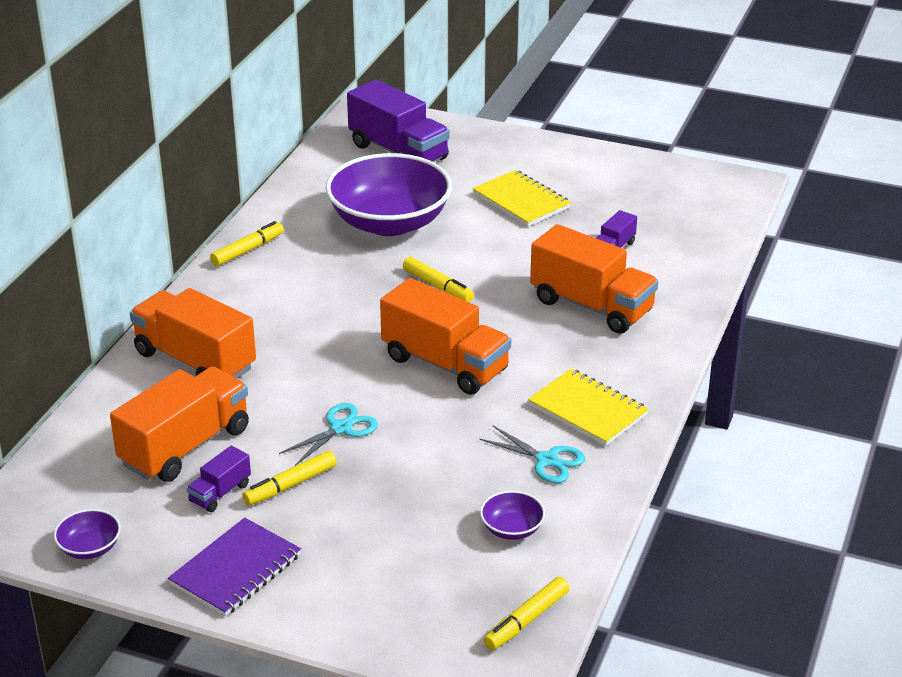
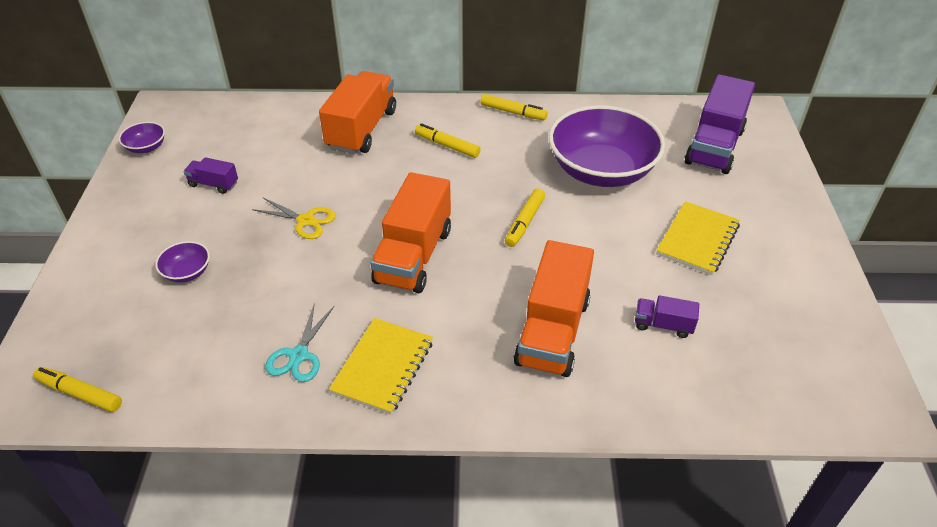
camera: 70 degrees right, 10 degrees up
(185, 447) = (261, 154): orange truck -> none
(235, 570) = (130, 215): purple notebook -> none
(290, 485) = (229, 214): yellow marker -> yellow marker (447, 146)
(341, 428) = (305, 221): turquoise scissors -> yellow scissors
(512, 529) = (198, 355): purple bowl -> purple bowl (187, 272)

